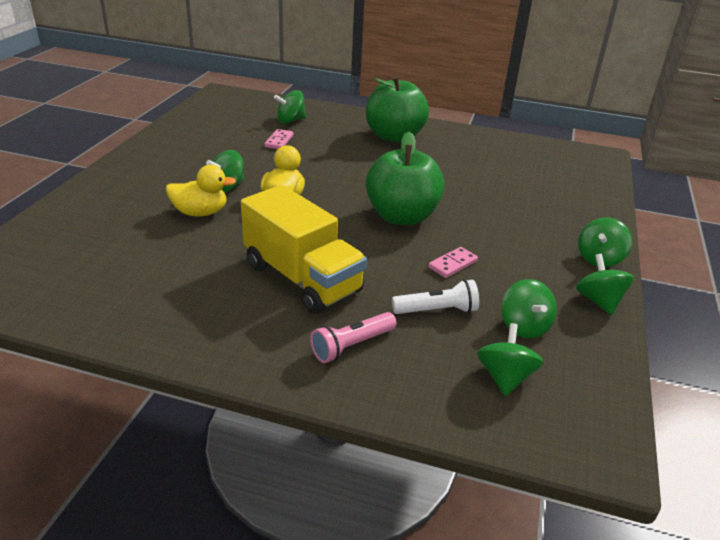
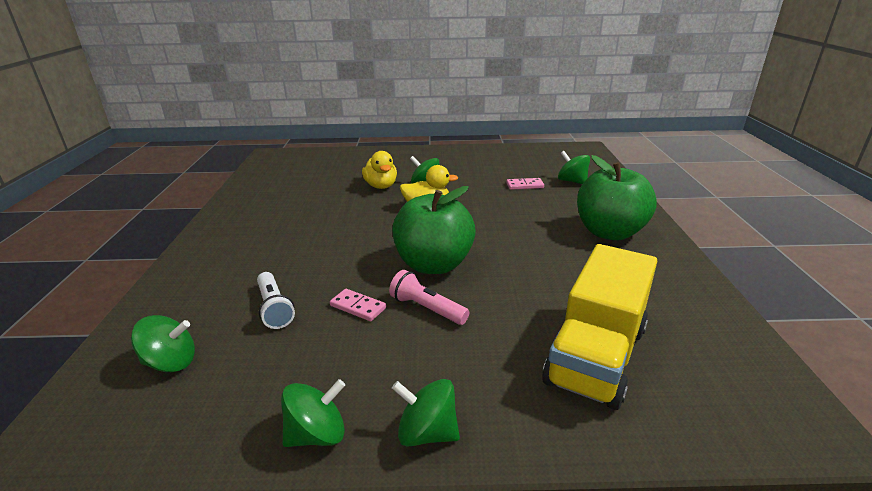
camera: 75 degrees right, 5 degrees down
(302, 278) = (307, 238): yellow truck -> yellow truck (596, 355)
(352, 345) = (220, 275): pink flashlight -> pink flashlight (427, 309)
(524, 326) = (254, 368): green spinning top -> none

